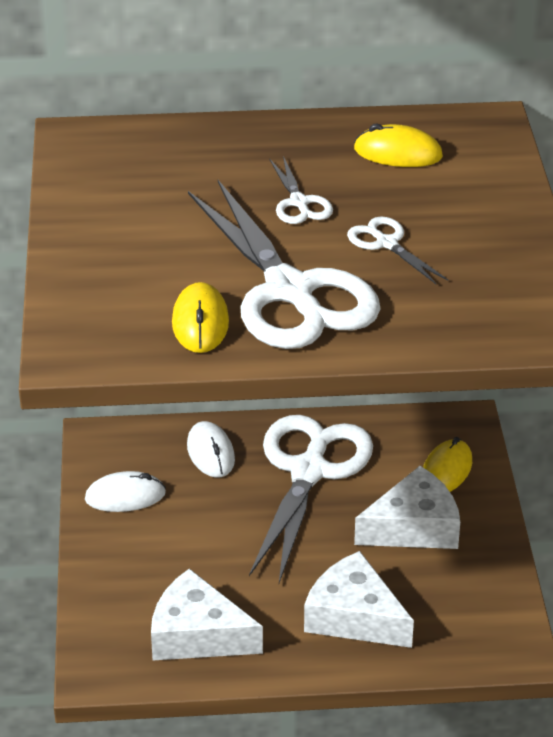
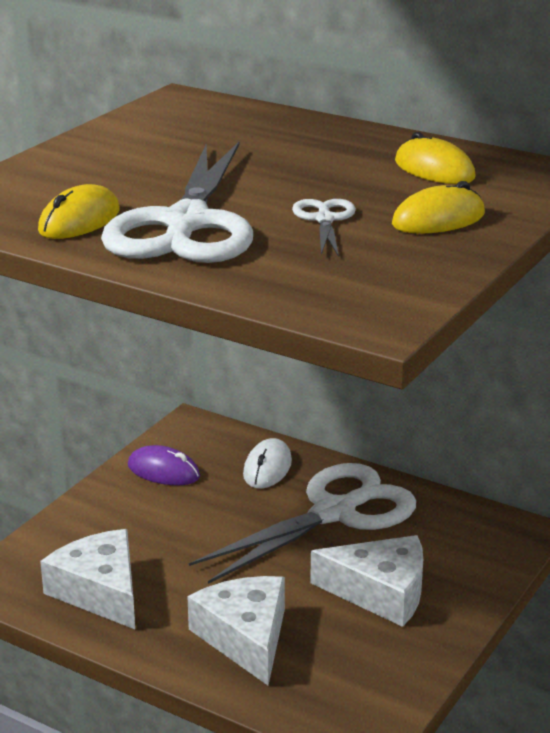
camera: 35 degrees right, 10 degrees down
(125, 496) = (163, 471): white mouse -> purple mouse
(299, 203) = (291, 176): white scissors -> none
(446, 470) = (462, 561): yellow mouse -> yellow mouse (438, 219)

